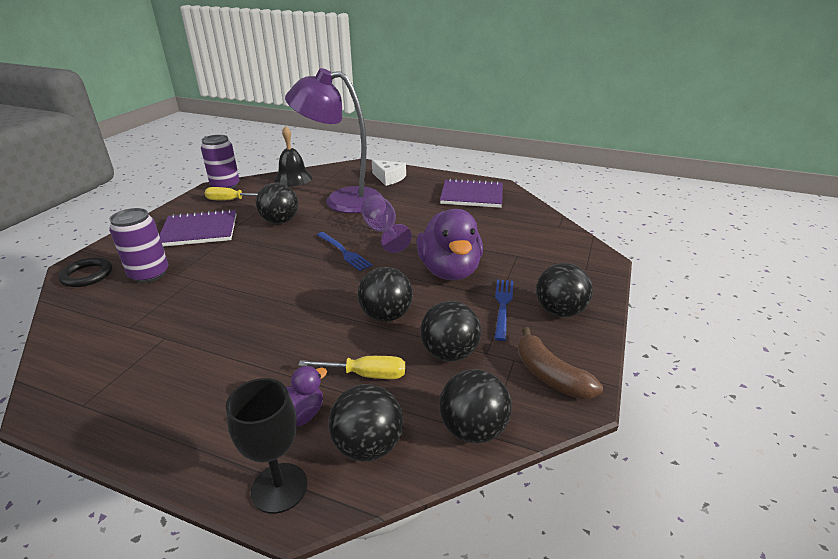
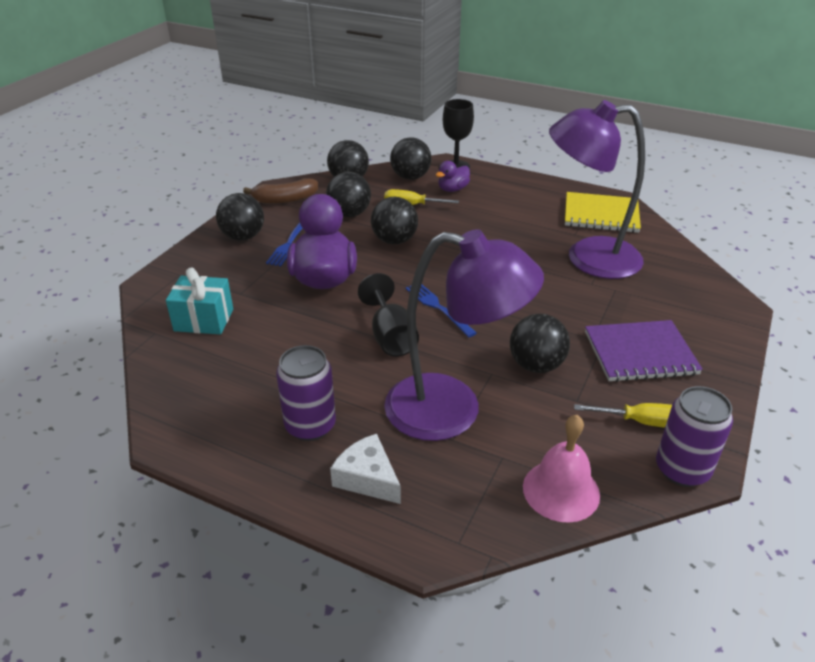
camera: 175 degrees left, 5 degrees up
(87, 275) = (711, 293): black ring -> none
(102, 372) = (601, 215): none -> yellow notebook
(149, 274) = (644, 291): purple can -> purple can (310, 426)
(175, 305) = (588, 258): none -> purple lamp
(293, 178) = (561, 490): black bell -> pink bell
(382, 232) = (390, 336): purple goblet -> black goblet
(472, 195) = (234, 410): purple notebook -> none
(530, 236) = (204, 320): none -> turquoise gift
(550, 375) = (285, 199): brown banana -> brown banana turned 105 degrees clockwise

